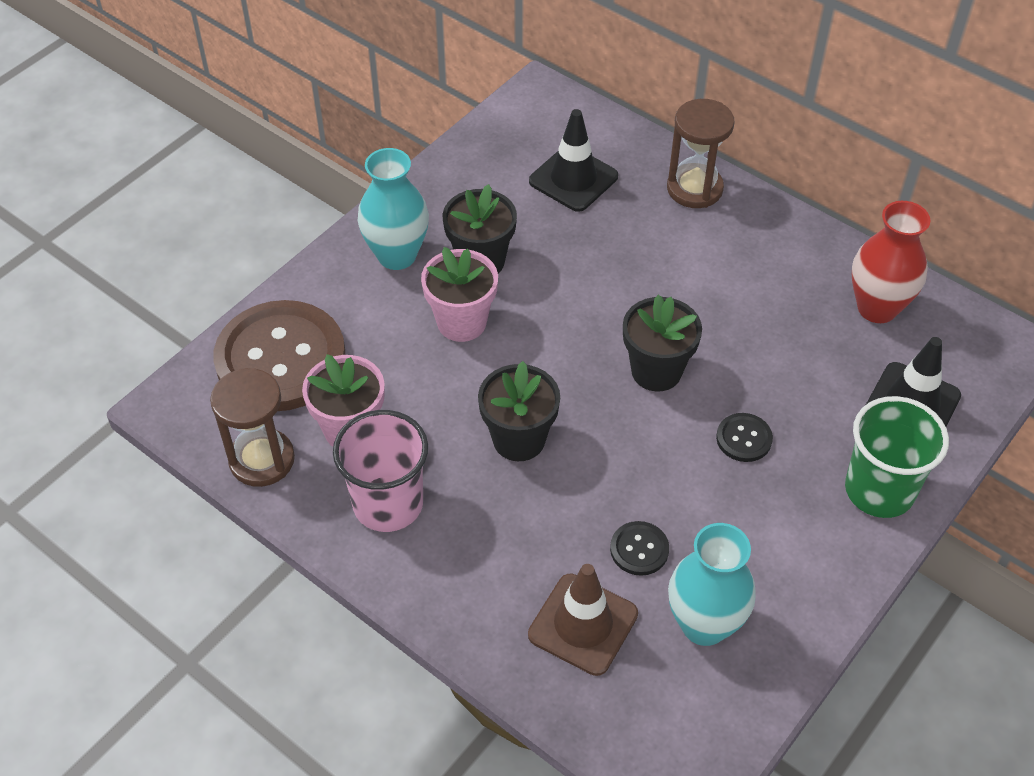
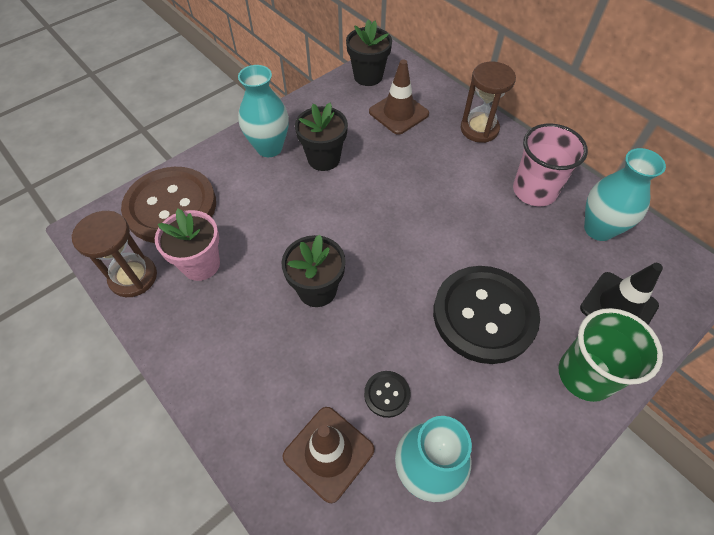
camera: 10 degrees right, 5 degrees up
(388, 504) = (210, 325): pink cup -> pink cup (534, 191)
(461, 322) = (299, 198): pink flower pot -> none
(573, 179) = (398, 113): black traffic cone -> brown traffic cone
(656, 371) = (428, 253): black flower pot -> black flower pot (368, 76)
(744, 439) = (484, 315): black button -> black button, size x2.44
(877, 308) = (598, 229): red vase -> turquoise vase

